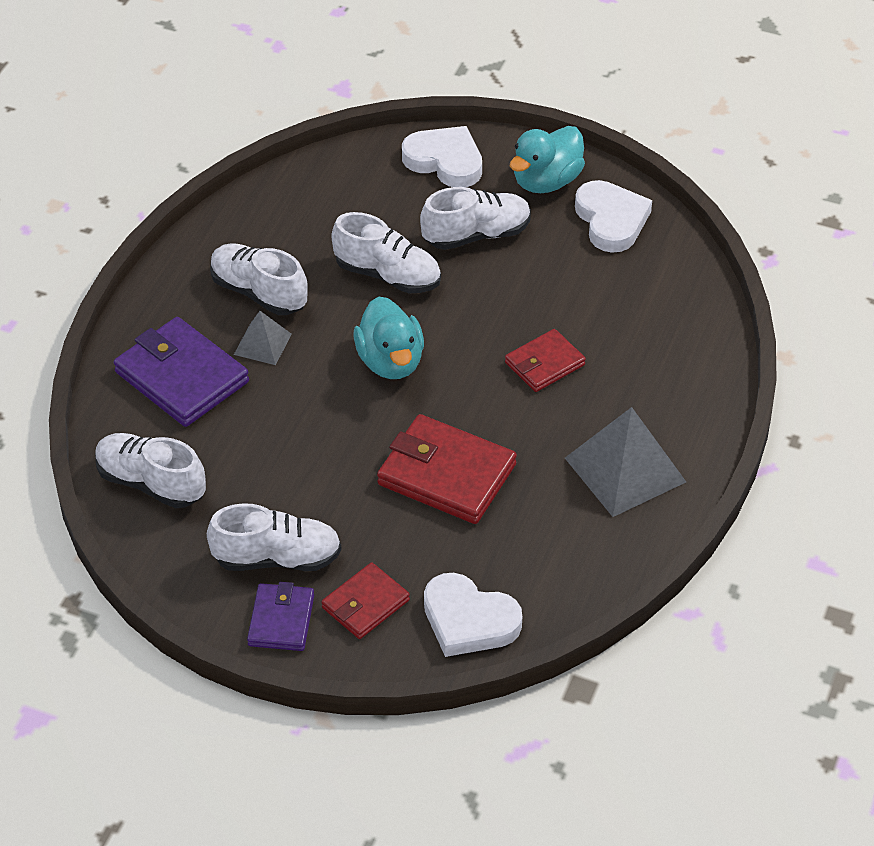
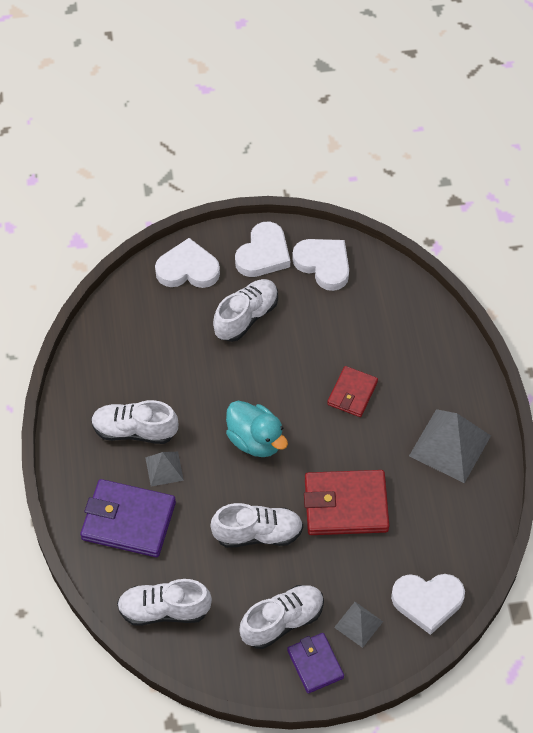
camera: 30 degrees left, 10 degrees up
(365, 604) = (358, 624): red wallet -> grey pyramid
(388, 275) = (210, 376): white shoe -> white shoe (258, 534)
(546, 181) = (263, 254): turquoise duck -> white heart

